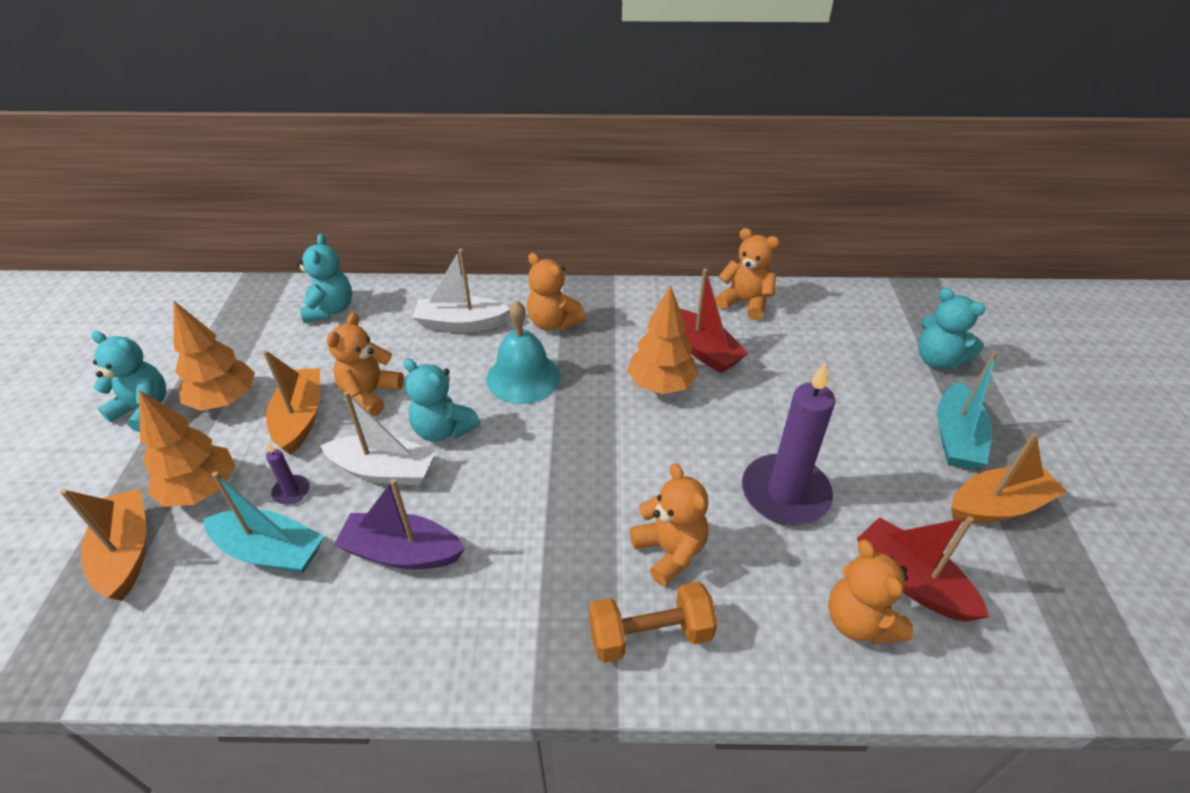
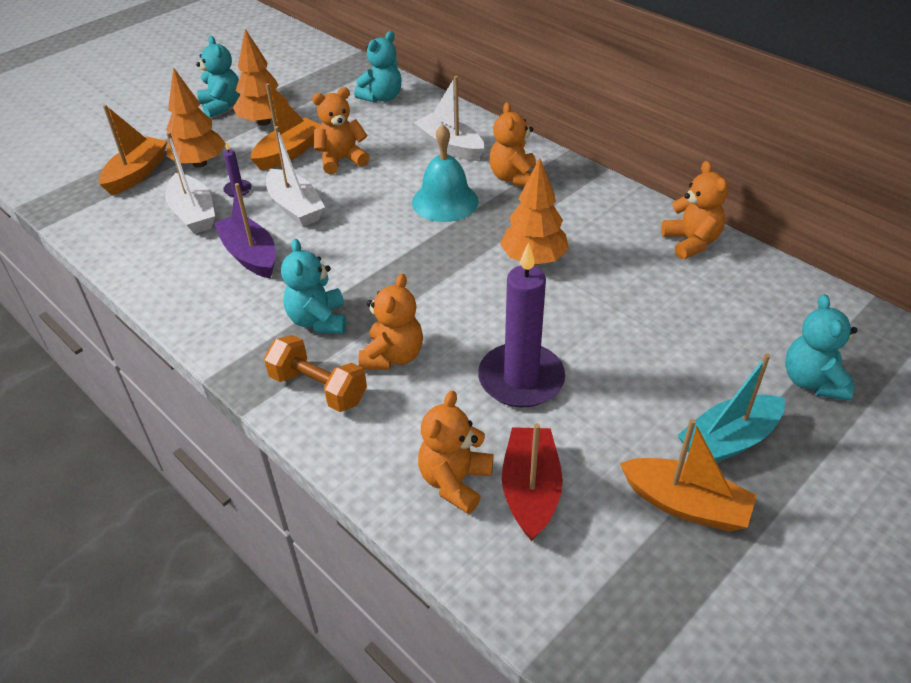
camera: 45 degrees right, 0 degrees up
(270, 551) = (193, 213): turquoise boat -> white boat
(443, 429) = (355, 204): turquoise teddy bear -> turquoise teddy bear (318, 320)
(703, 350) = (601, 255): red boat -> none

